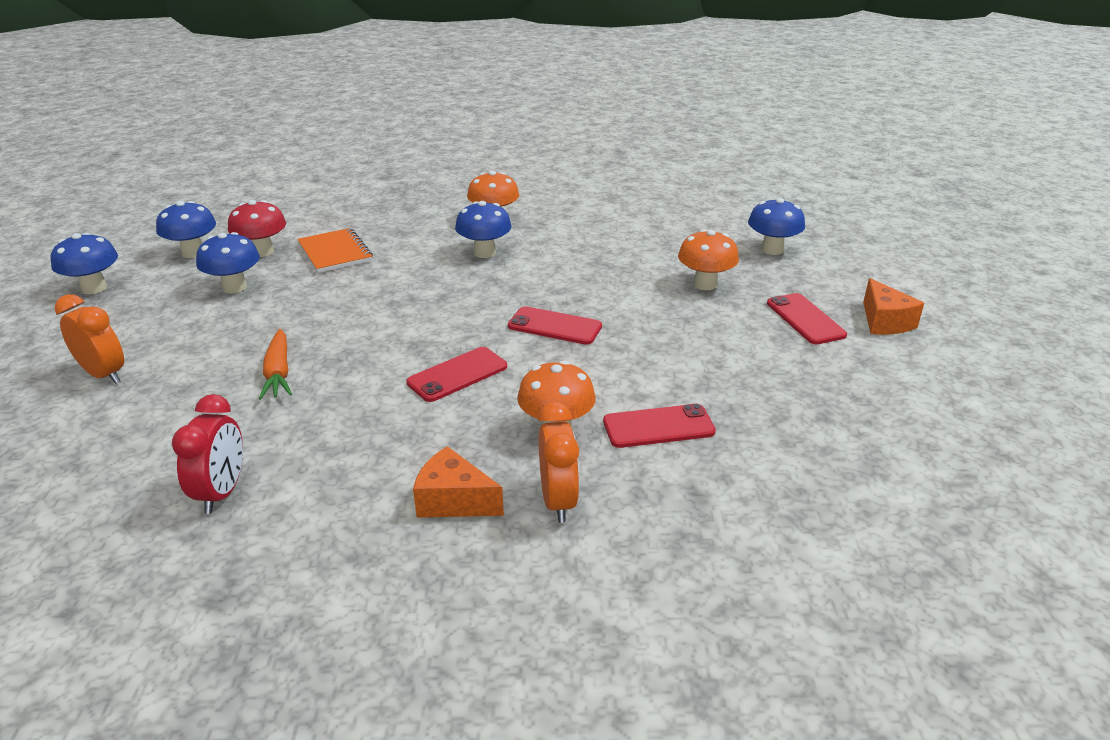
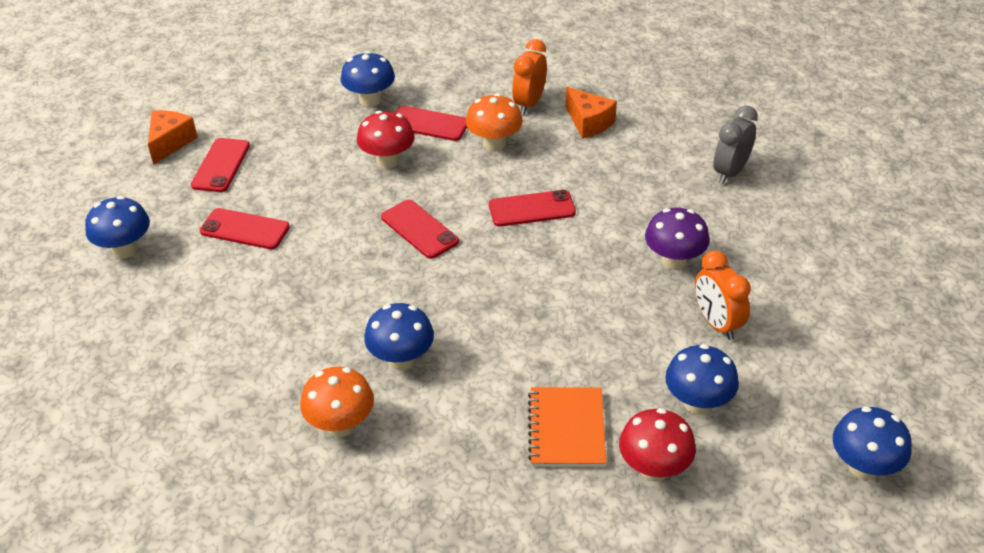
camera: 150 degrees left, 10 degrees up
(104, 375) = (827, 312): orange clock -> orange clock (717, 323)
(193, 253) = (743, 504): blue mushroom -> blue mushroom (370, 100)
(222, 492) = (730, 172): red clock -> grey clock
(278, 372) = (674, 261): orange carrot -> purple mushroom
(655, 372) = (387, 161): none -> red mushroom
(705, 284) = (245, 229): orange mushroom -> red phone

